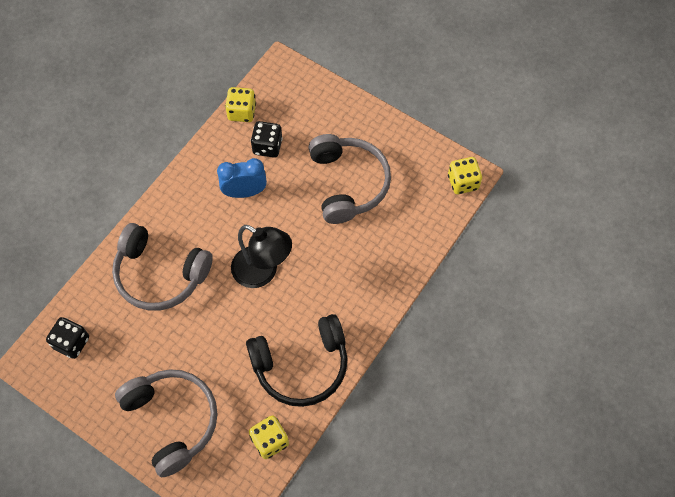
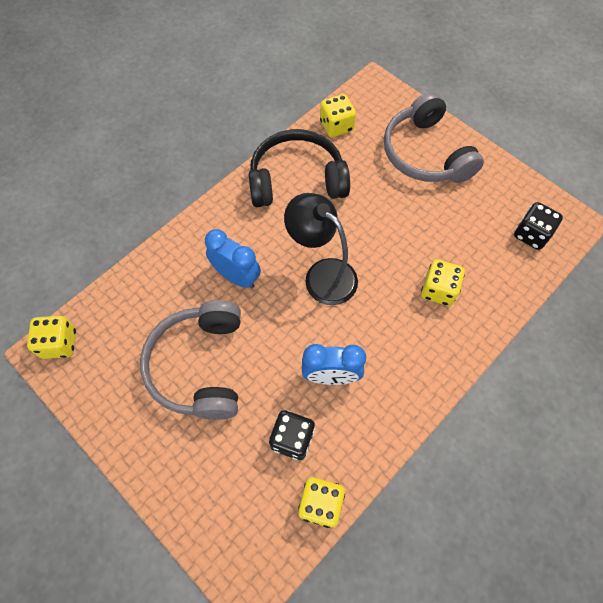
camera: 170 degrees left, 0 degrees up
(160, 274) = (438, 290): grey headphones -> yellow dice
(337, 258) = (236, 276): none -> blue clock

